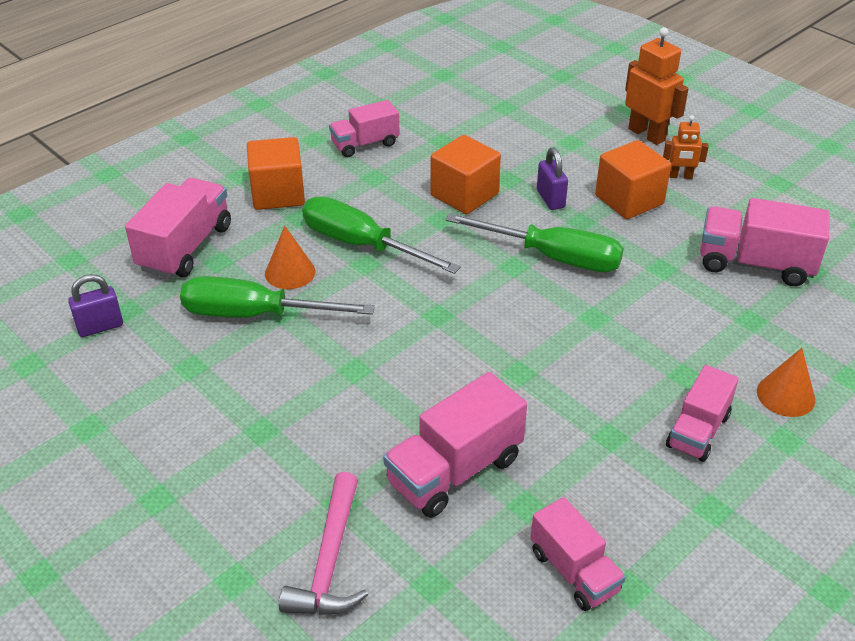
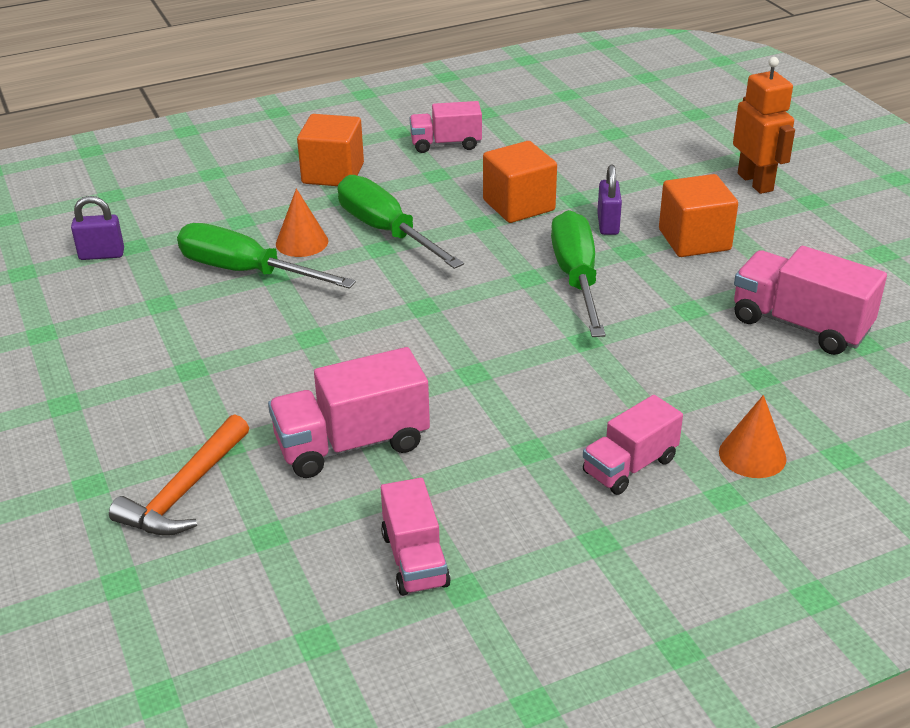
camera: 20 degrees right, 5 degrees down
(185, 248) = (218, 204): pink truck -> none
(330, 561) = (185, 491): pink hammer -> orange hammer
(553, 257) = (576, 278): green screwdriver -> green screwdriver turned 135 degrees counterclockwise
(680, 176) = (768, 227): orange robot -> none

